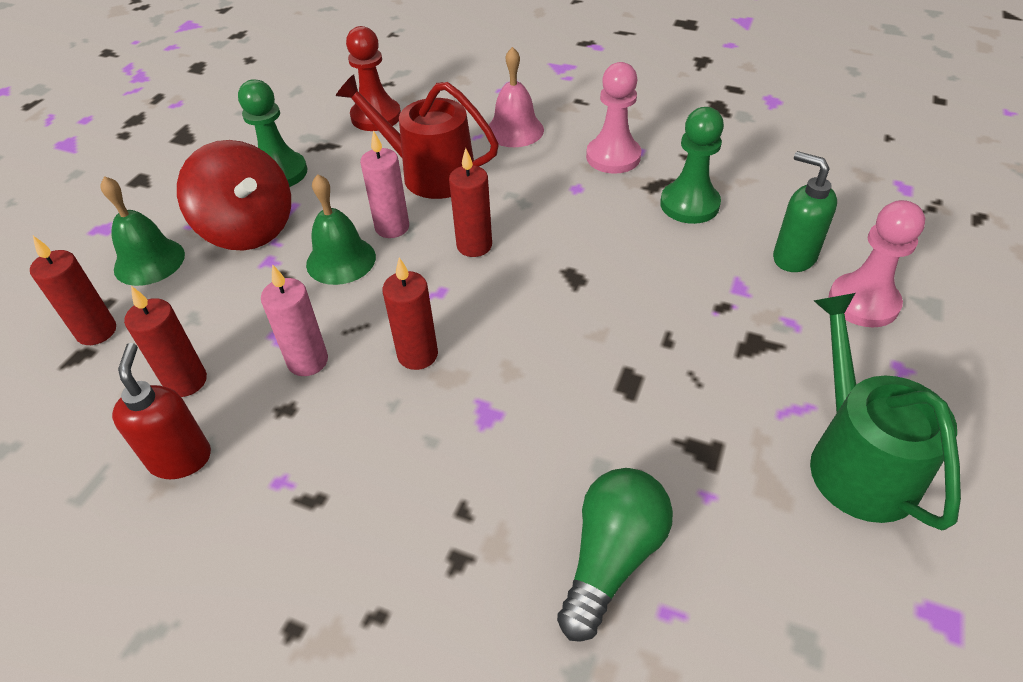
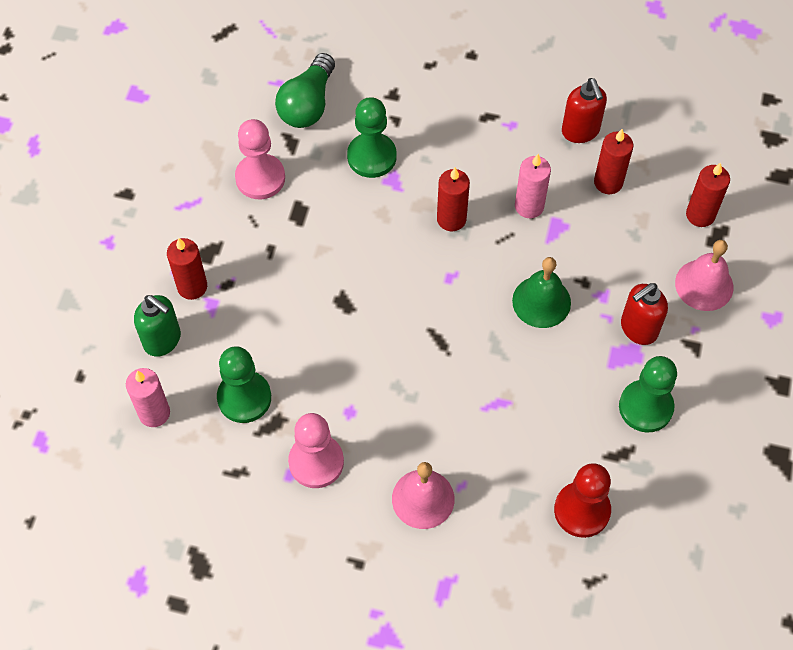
camera: 170 degrees right, 15 degrees up
(149, 261) = (704, 285): green bell -> pink bell
(248, 229) = (638, 329): red spinning top -> red soap dispenser
(392, 227) = (510, 343): pink candle -> pink candle (154, 413)
(430, 174) = (495, 419): red watering can -> none
(474, 246) = (432, 328): red candle -> red candle (192, 287)
(513, 452) = (371, 156): none -> green pawn
(856, 461) = (158, 173): green watering can -> none
(863, 302) = (118, 298): pink pawn -> pink pawn (260, 178)

